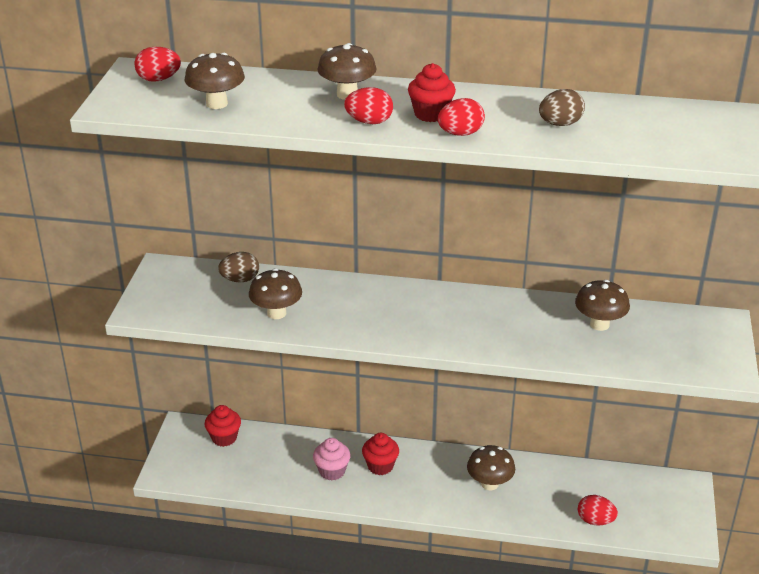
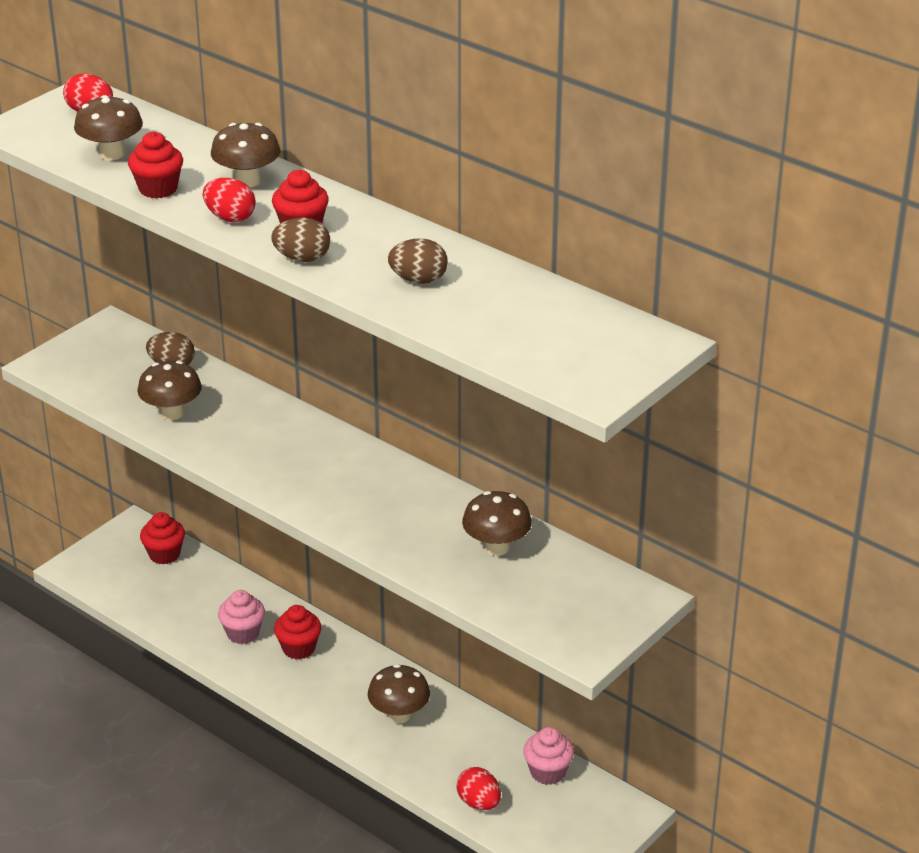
camera: 30 degrees right, 0 degrees up
(287, 117) = (158, 189): none -> red cupcake
(460, 134) = (302, 258): red egg -> brown egg
(616, 481) = (548, 772): none -> pink cupcake

